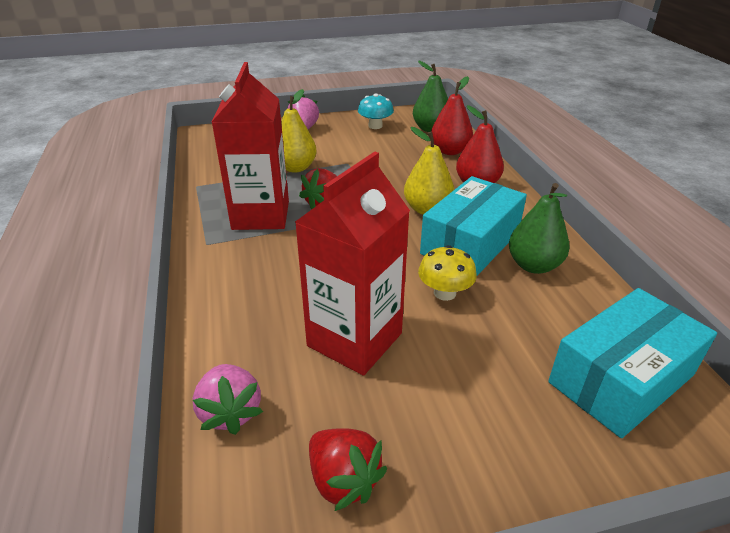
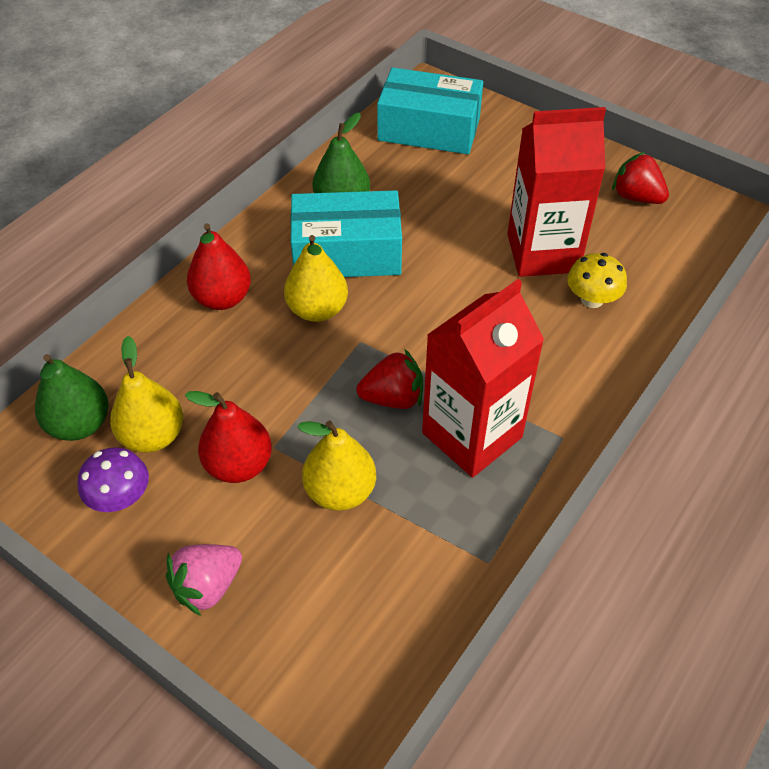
camera: 130 degrees left, 15 degrees up
(230, 412) = (668, 269): pink strawberry -> none
(343, 480) = (636, 197): red strawberry -> red strawberry turned 60 degrees counterclockwise
(375, 126) = (120, 497): turquoise mushroom -> purple mushroom
(399, 140) = (153, 436): none -> yellow pear
(444, 293) = (436, 235): yellow mushroom -> yellow mushroom (592, 299)
(450, 151) = (146, 365): red pear -> red pear (239, 465)

